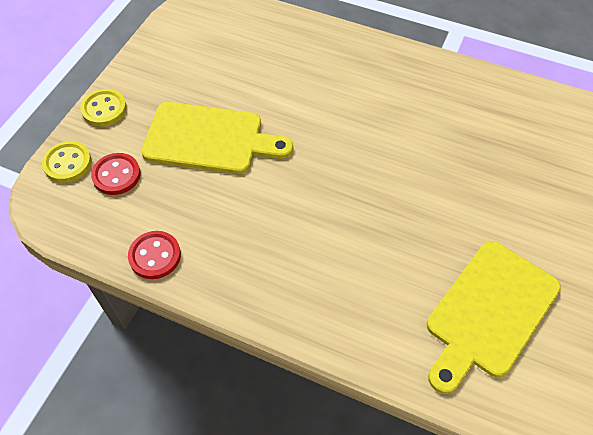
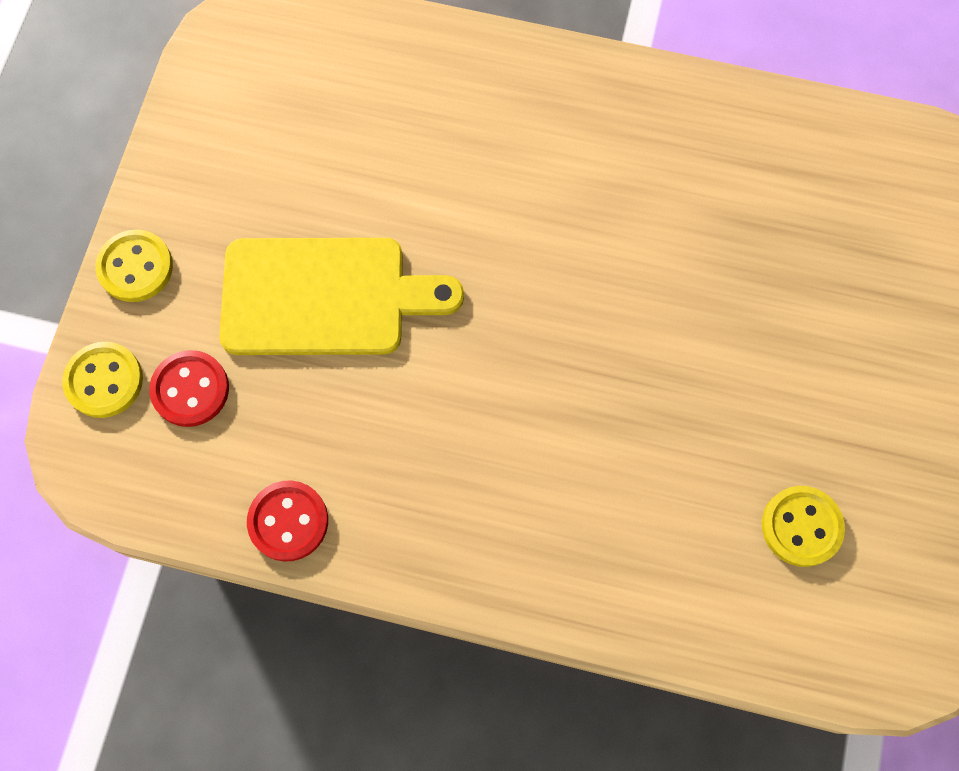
camera: 10 degrees left, 15 degrees up
(489, 312) = (801, 526): yellow cutting board -> yellow button

